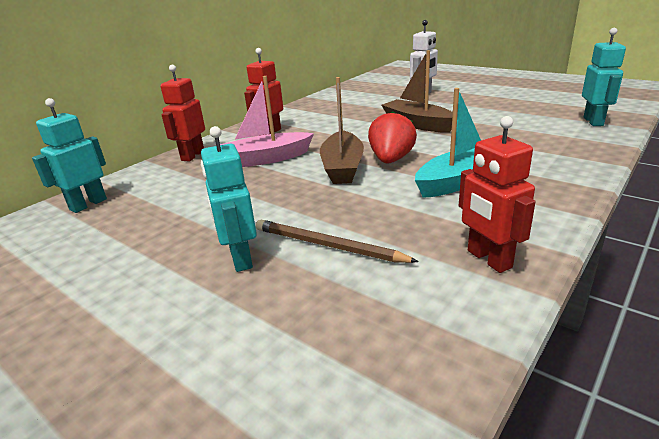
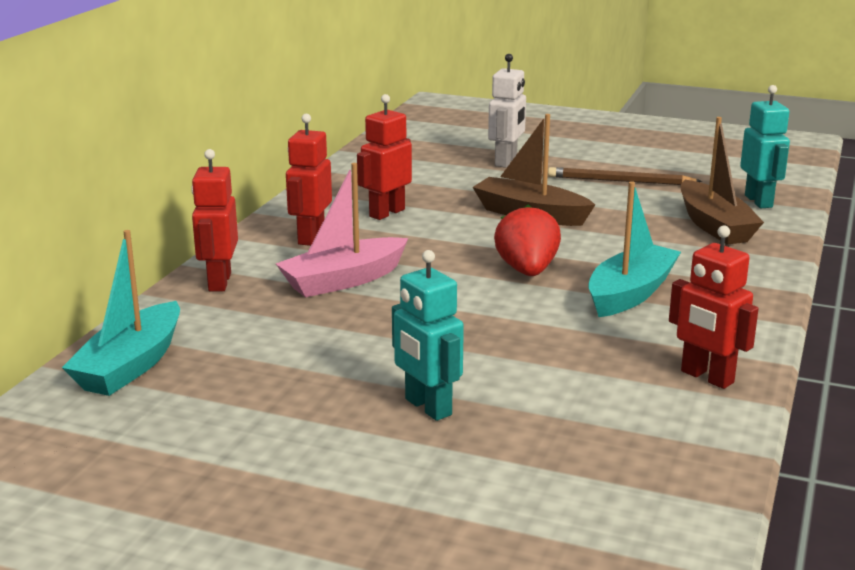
camera: 20 degrees left, 5 degrees down
(88, 204) = (131, 365): turquoise robot -> turquoise boat
(326, 120) = (386, 213): none -> red robot
(327, 245) = (522, 382): brown pencil -> brown pencil (620, 181)
(342, 167) = (468, 285): brown boat -> brown boat (714, 226)

